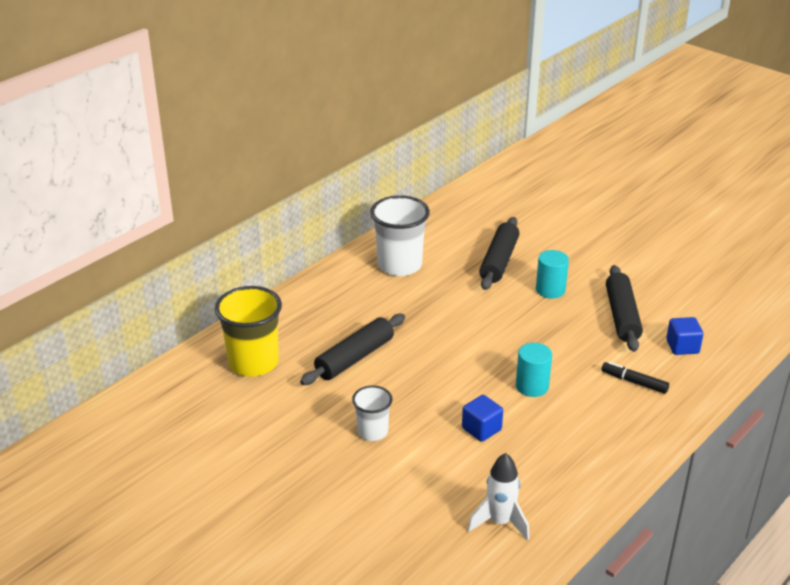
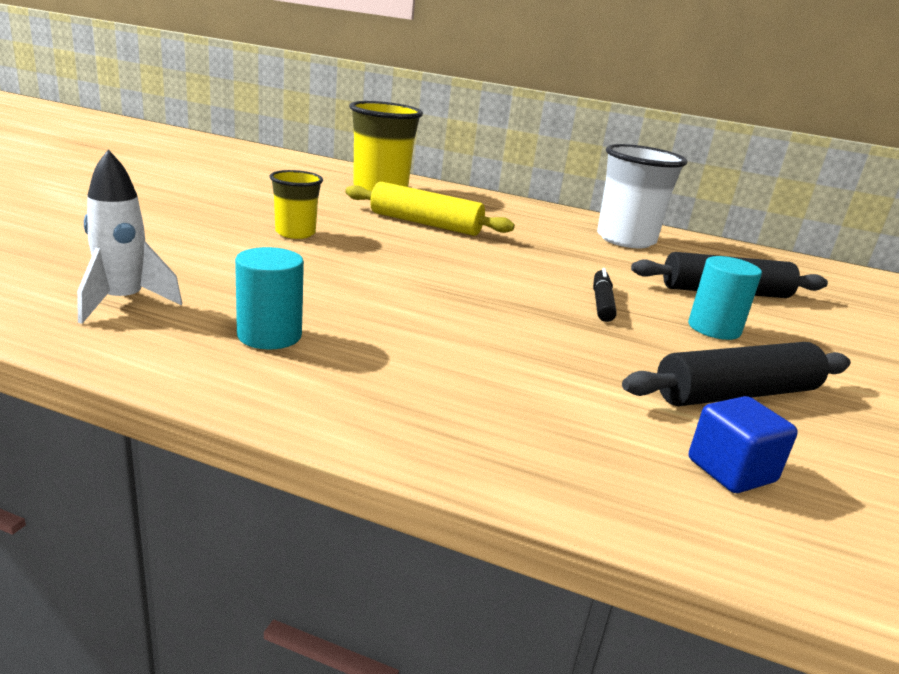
camera: 65 degrees right, 10 degrees down
(354, 358) = (425, 223): black rolling pin -> yellow rolling pin
(372, 431) = (295, 233): white cup -> yellow cup
(481, 429) = (332, 287): blue cube -> none
(532, 386) = (457, 319): turquoise cylinder -> turquoise cylinder (269, 335)
(634, 382) = (552, 411): black marker -> black marker (602, 303)

